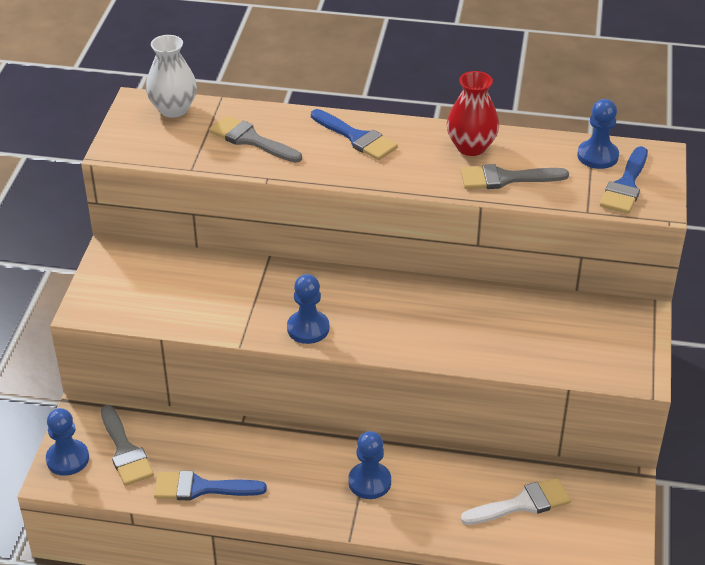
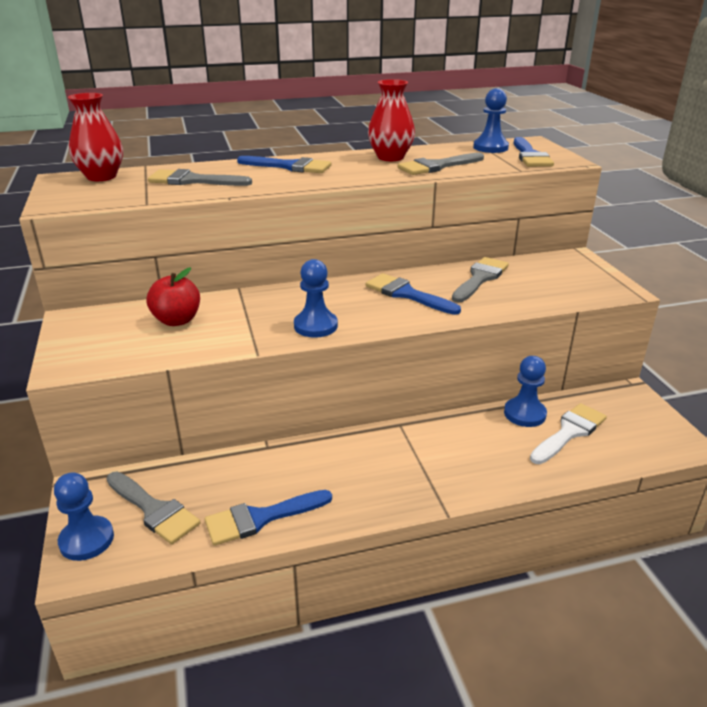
camera: 25 degrees left, 10 degrees down
(173, 109) = (101, 177): white vase -> red vase
(194, 283) = (177, 320): none -> red apple
(369, 482) = (426, 458): blue pawn -> blue pawn (524, 414)
(419, 314) = (406, 294): none -> blue brush
(509, 314) = (480, 278): none -> grey brush

